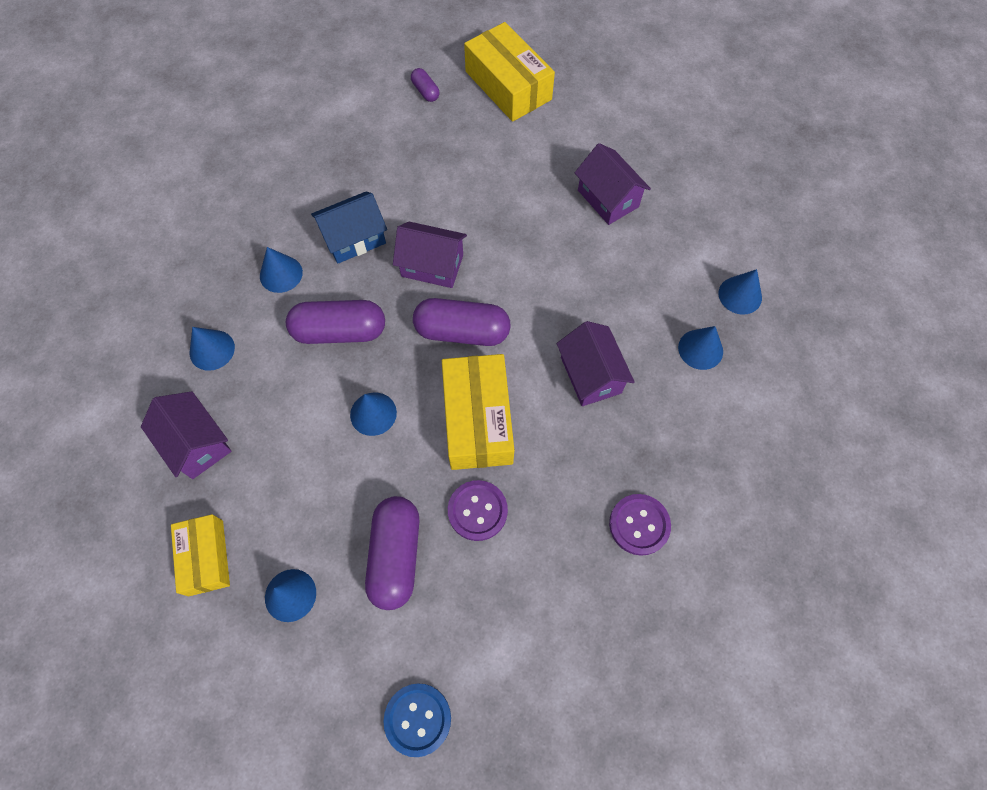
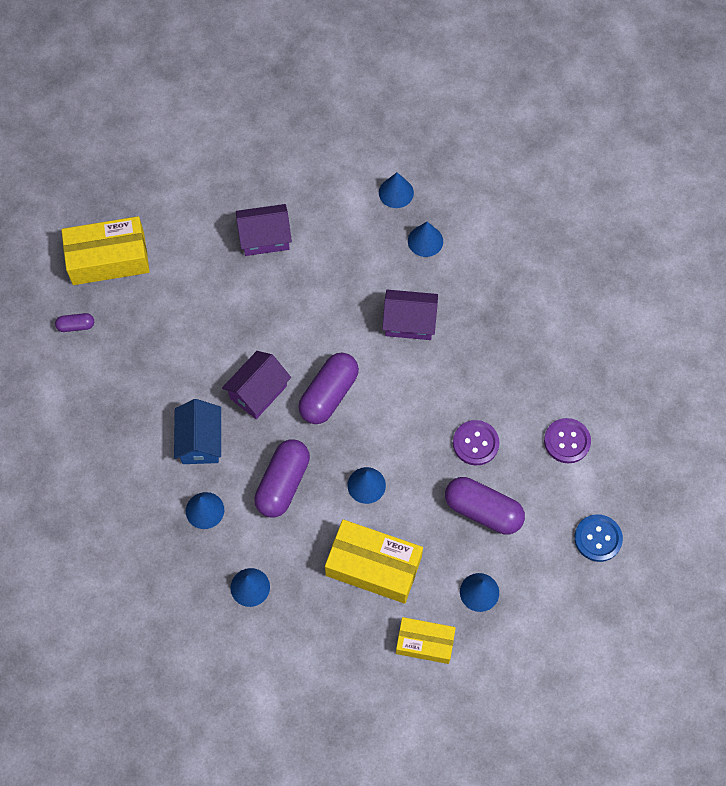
camera: 65 degrees left, 0 degrees up
(196, 443) = (328, 623): purple house -> none
(477, 419) = (406, 414): yellow box -> yellow box (373, 566)
(639, 525) = (533, 345): purple button -> purple button (567, 441)

